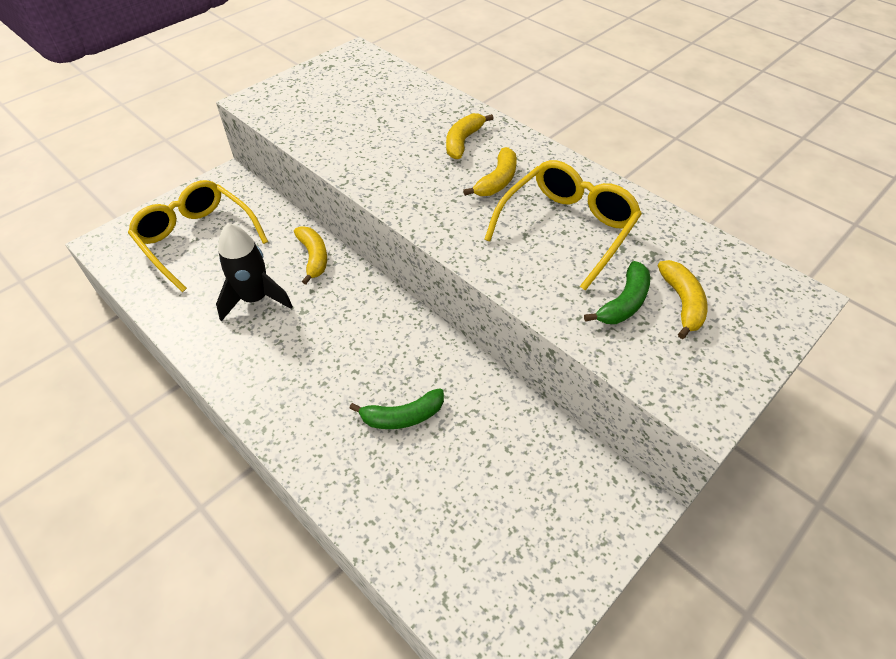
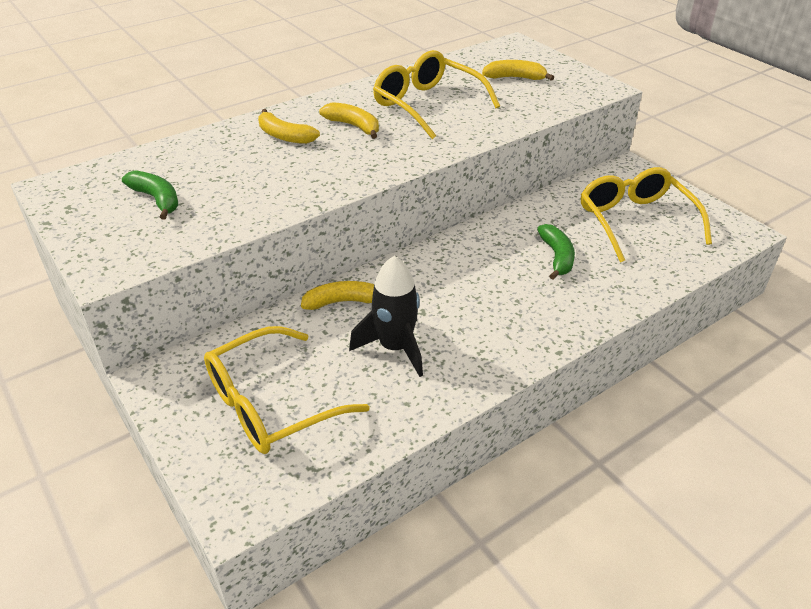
camera: 80 degrees left, 10 degrees down
(493, 505) = (636, 222): none -> yellow glasses
(624, 303) = (512, 96): green banana -> green banana (157, 199)

